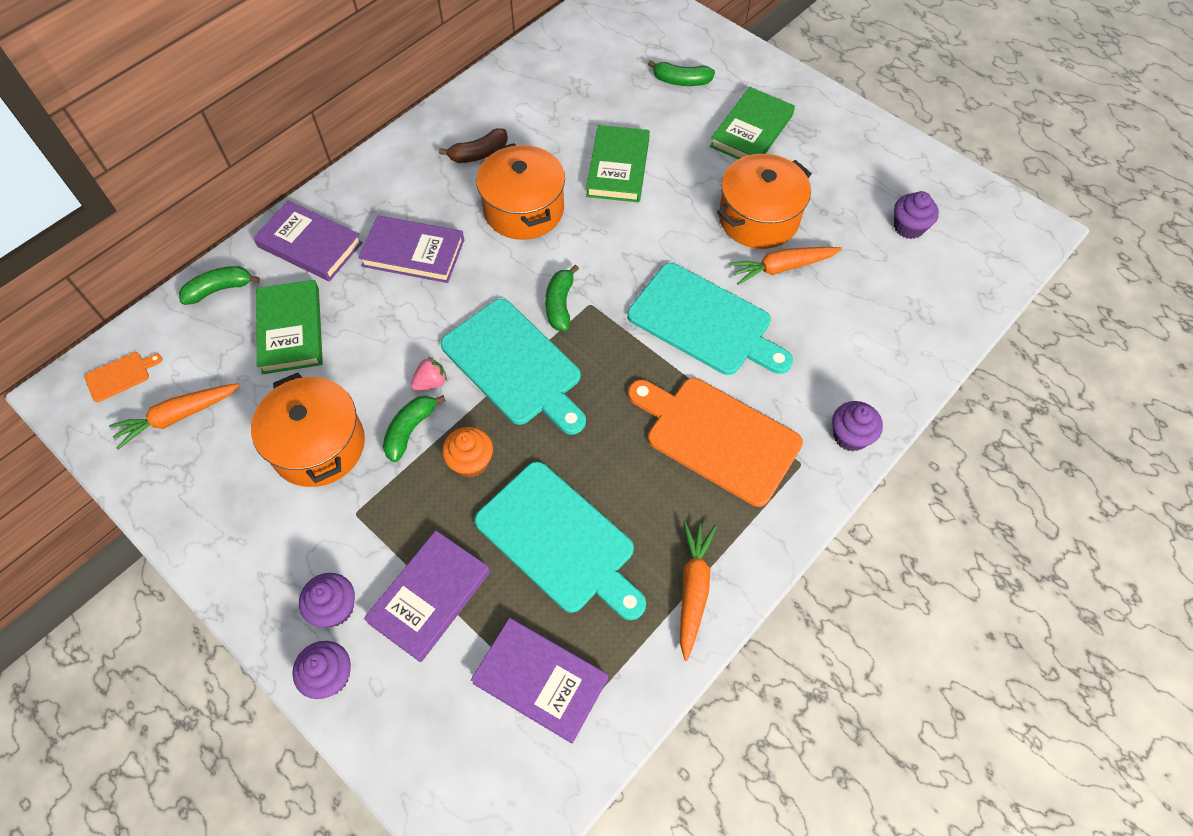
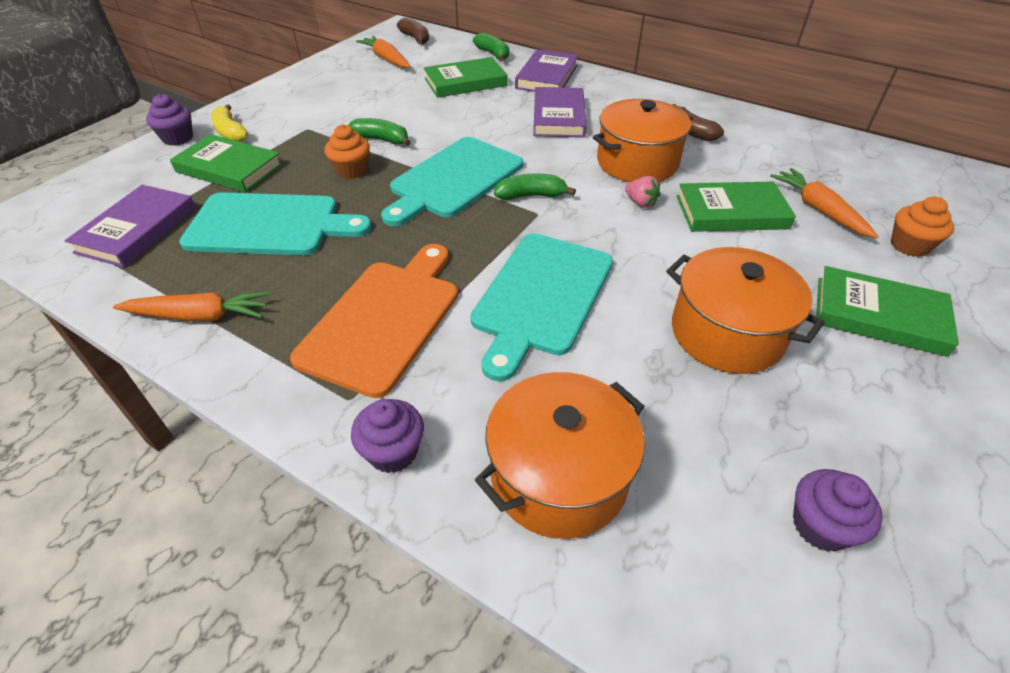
camera: 80 degrees right, 15 degrees down
(120, 375) = (415, 38): orange cutting board -> brown banana
(318, 445) = (365, 107): orange pot -> orange pot (559, 476)
(334, 608) = (230, 132): purple cupcake -> yellow banana
(430, 597) = (229, 168): purple book -> green book
(431, 382) = (428, 142): pink strawberry -> pink strawberry (640, 203)
(559, 540) = (269, 225): turquoise cutting board -> turquoise cutting board turned 120 degrees counterclockwise
(681, 81) = (909, 245): green banana -> orange cupcake
(782, 267) = (654, 362): orange carrot -> orange carrot (819, 210)

